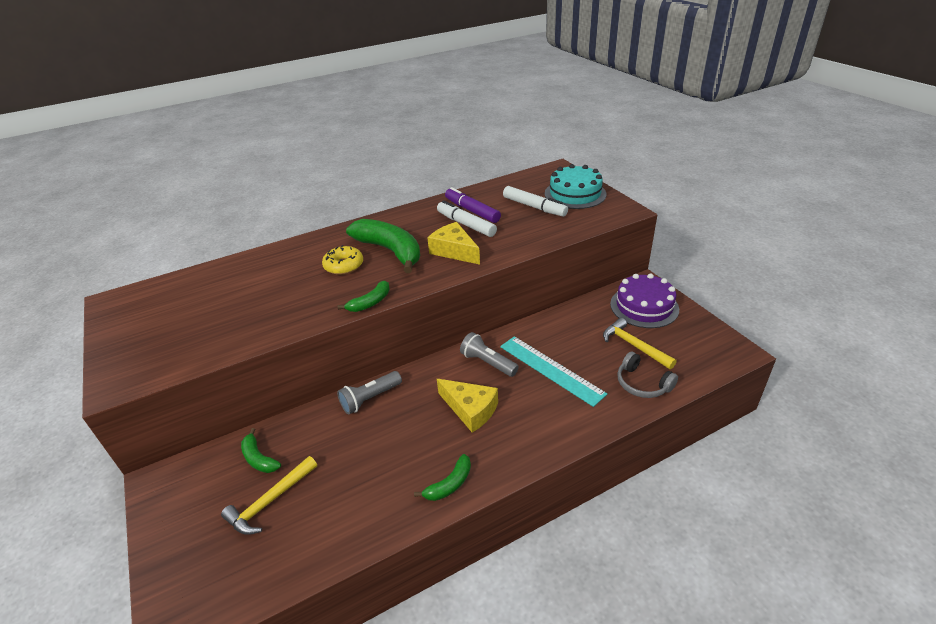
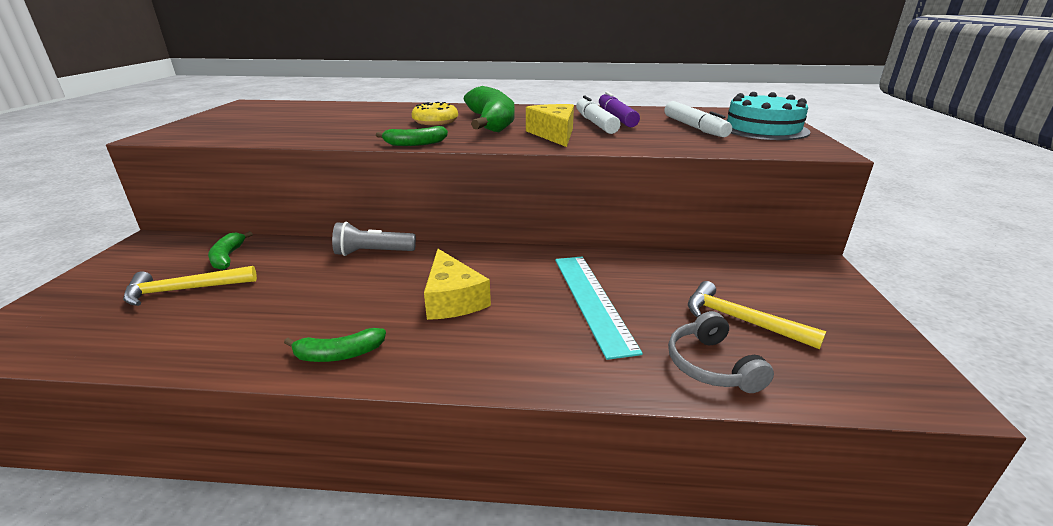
camera: 30 degrees right, 10 degrees down
(487, 363) = (524, 268): grey flashlight -> none
(634, 345) = (740, 320): yellow hammer -> yellow hammer turned 45 degrees counterclockwise
(644, 306) = (798, 287): purple cake -> none

